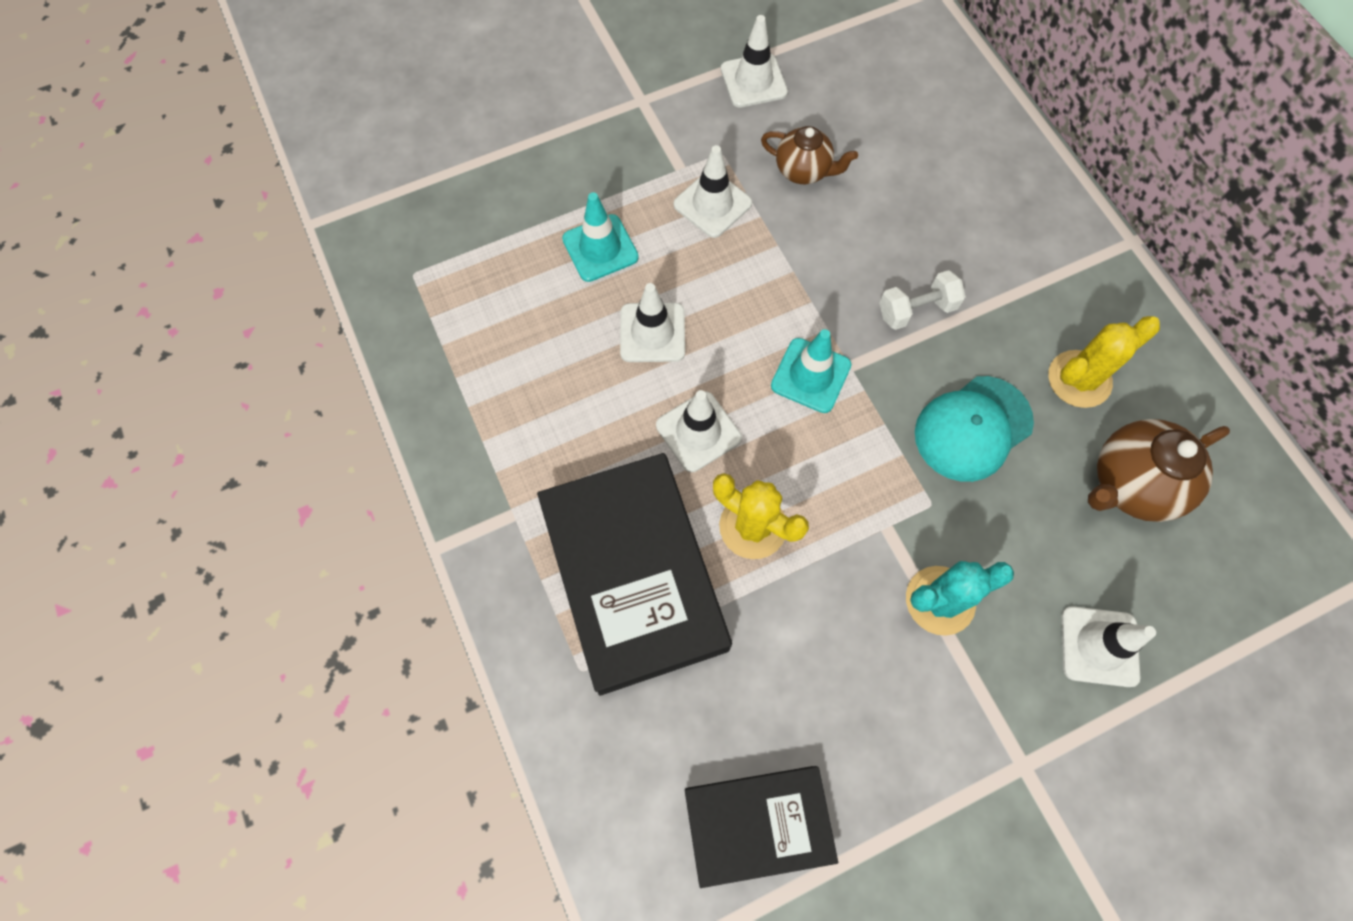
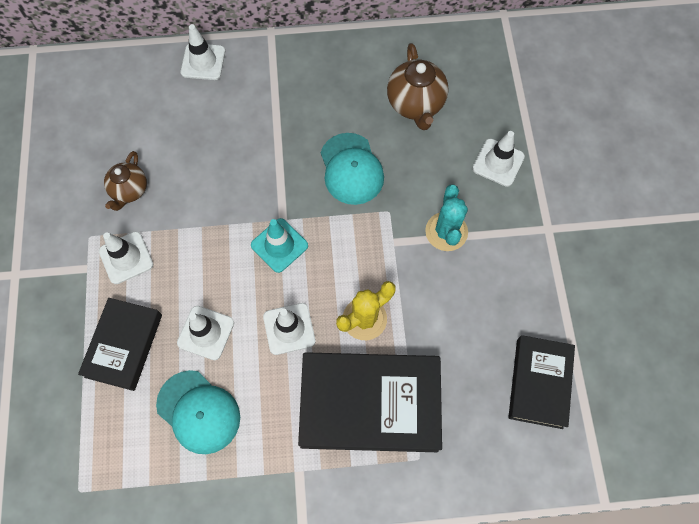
camera: 70 degrees left, 0 degrees up
(548, 364) = (198, 412): none -> turquoise cap
(600, 248) = (124, 345): turquoise traffic cone -> black book
(753, 81) = (41, 193): white traffic cone -> white traffic cone (203, 62)
(803, 171) = (129, 190): brown teapot -> brown teapot turned 150 degrees clockwise
(916, 310) = (262, 166): white dumbbell -> none
(1079, 379) = (344, 100): yellow cactus -> none

